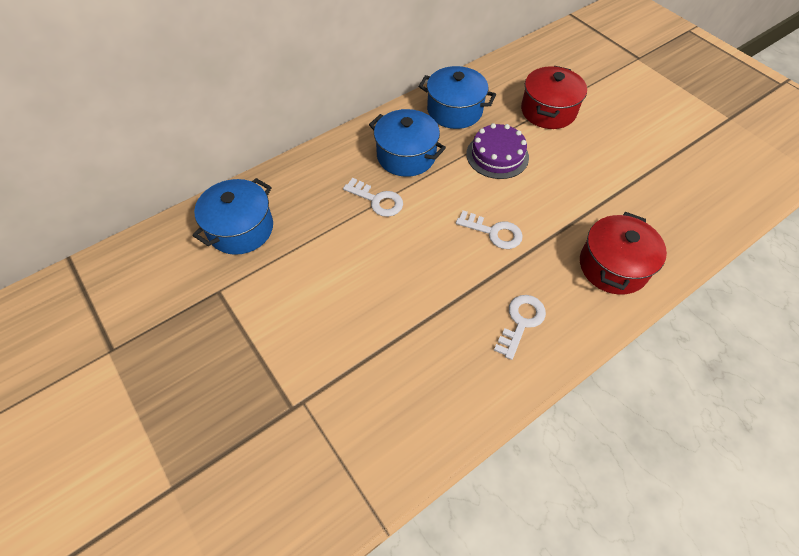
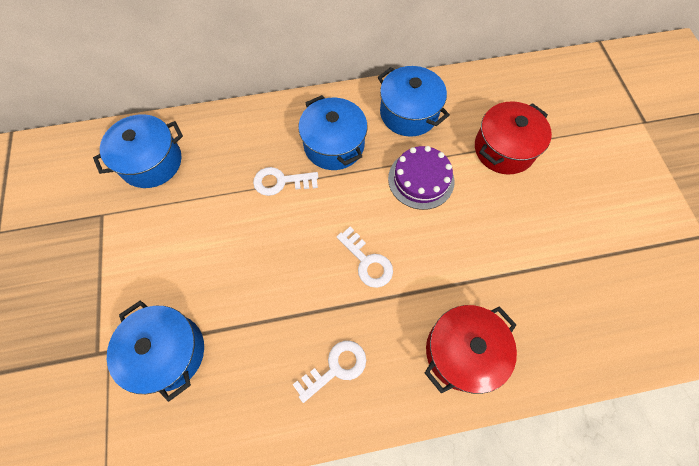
camera: 25 degrees right, 10 degrees up
(362, 376) = (168, 352): none -> blue pot
(377, 200) = (281, 182): white key -> white key turned 120 degrees clockwise

